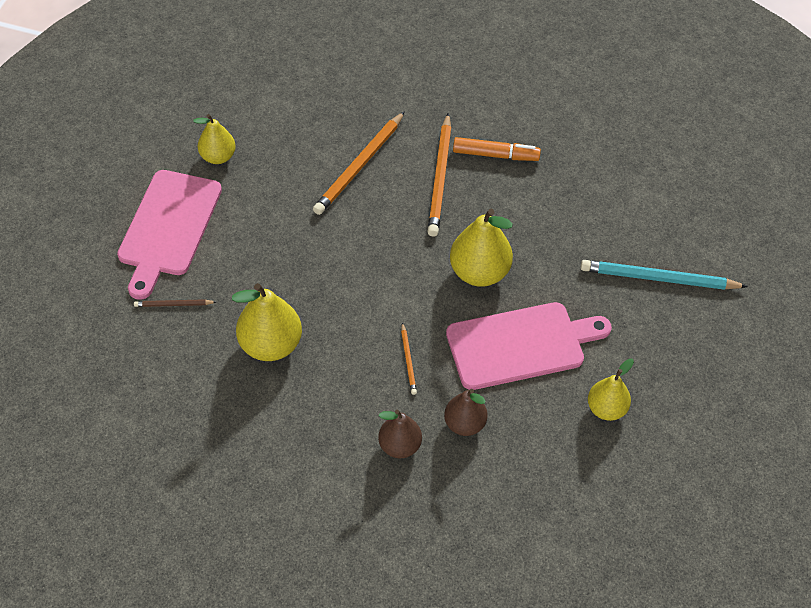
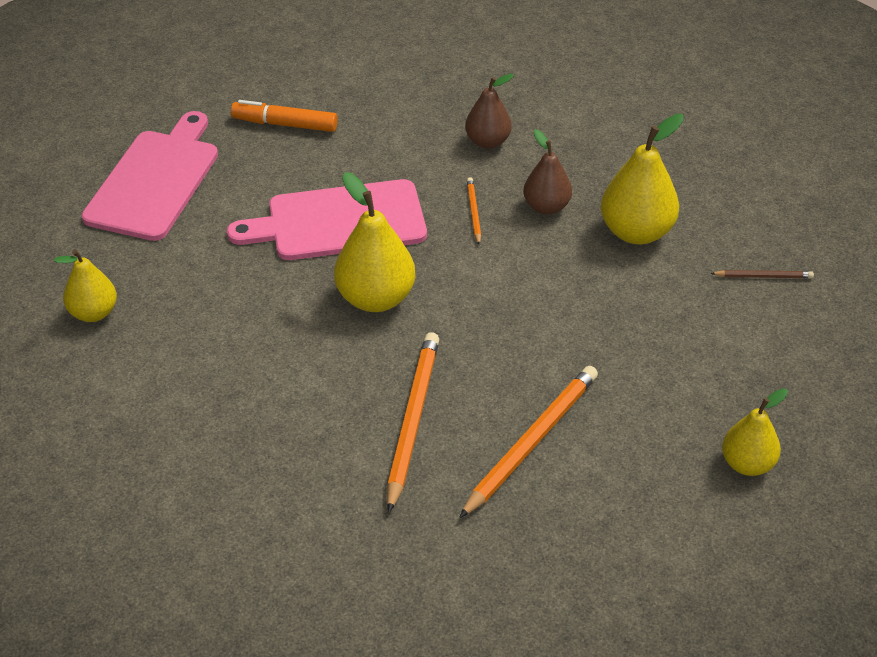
camera: 175 degrees left, 10 degrees down
(168, 227) = (795, 366): pink cutting board -> pink cutting board (155, 181)
(464, 424) = (416, 156): brown pear -> brown pear (546, 207)
(495, 155) = (324, 452): orange marker -> orange marker (285, 124)
(606, 409) = (258, 163): yellow pear -> yellow pear (93, 313)
(658, 279) = (146, 283): turquoise pencil -> none

